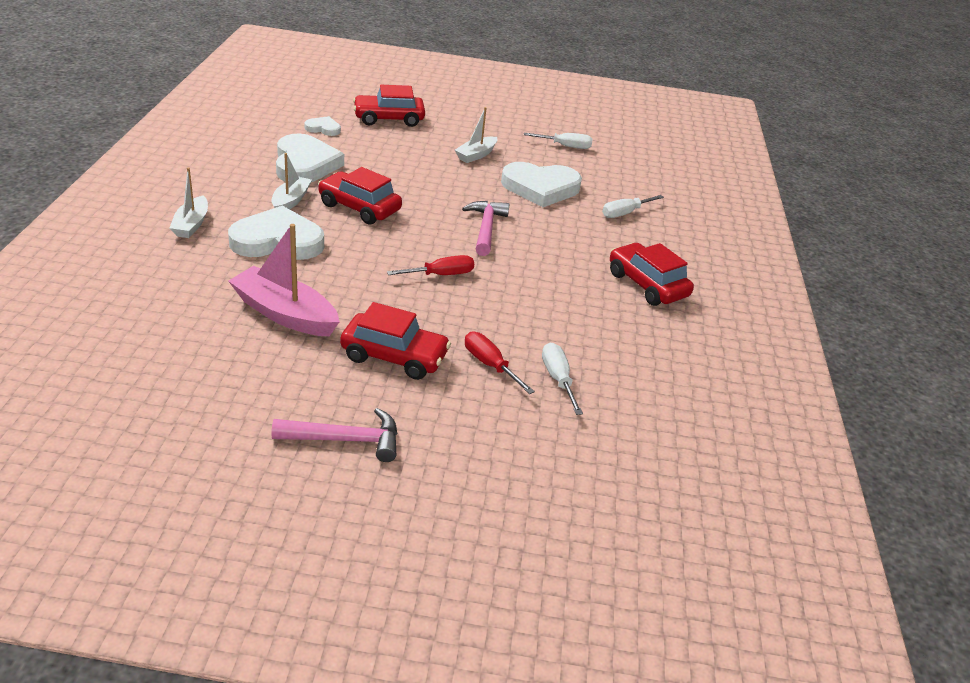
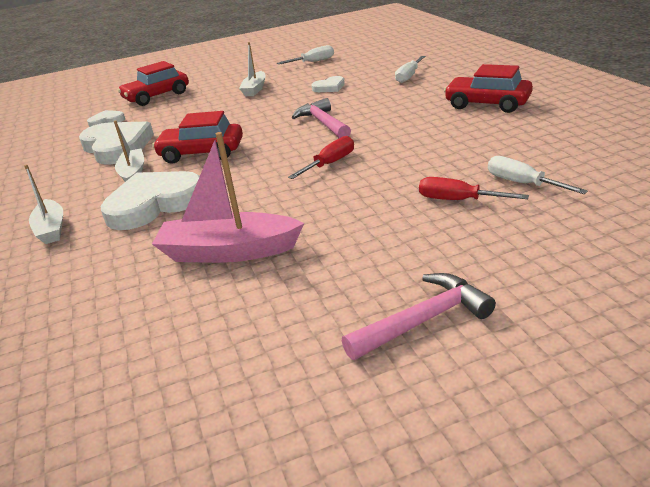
camera: 20 degrees left, 5 degrees down
(394, 356) = (372, 233): red car -> none
(540, 188) = (329, 87): white heart -> white heart, size x0.48

